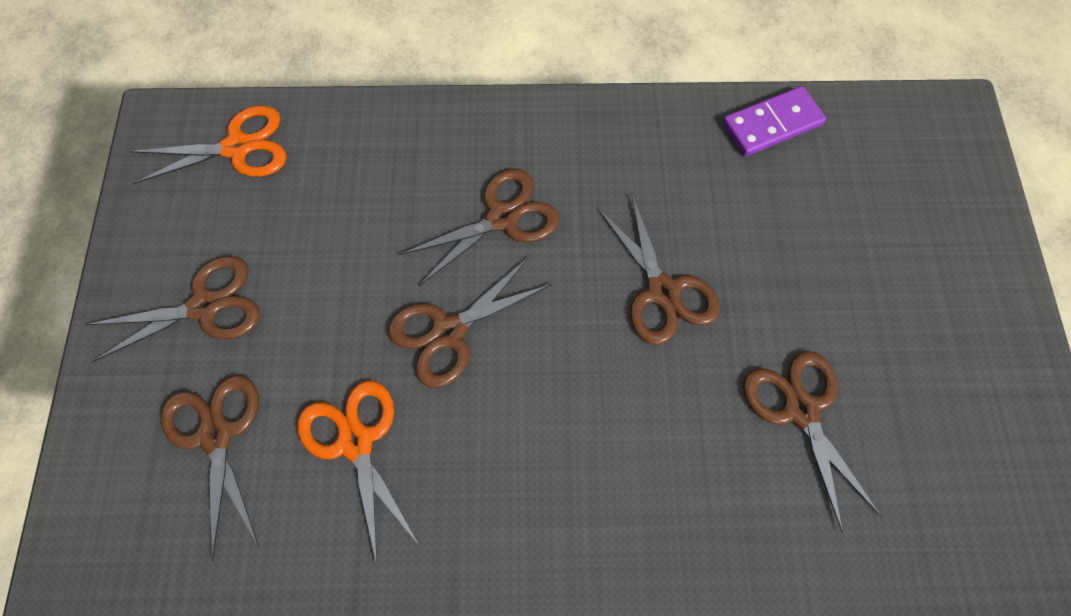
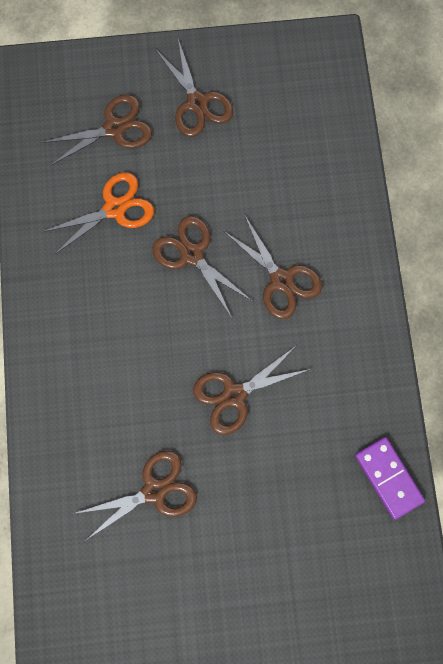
camera: 85 degrees right, 10 degrees up
(237, 147) = (318, 96): orange scissors -> none

